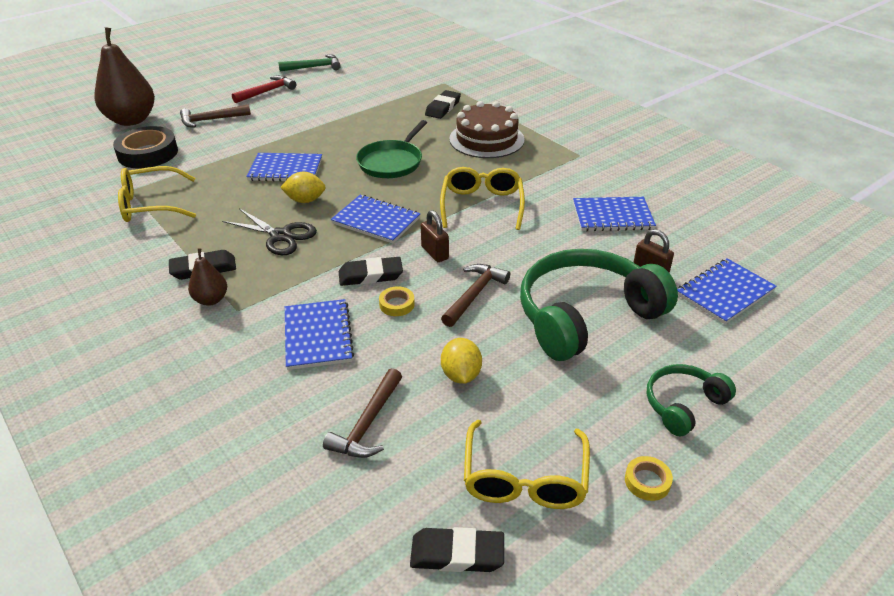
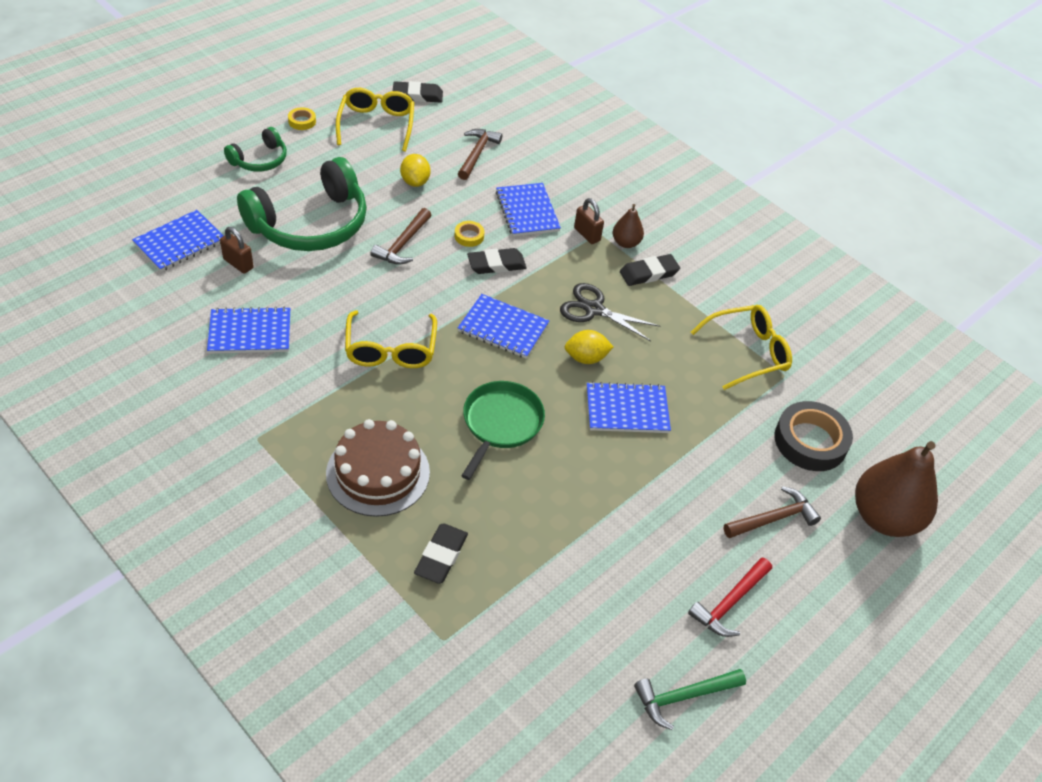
camera: 170 degrees right, 10 degrees up
(435, 253) = (439, 287): brown padlock -> brown padlock (587, 234)

